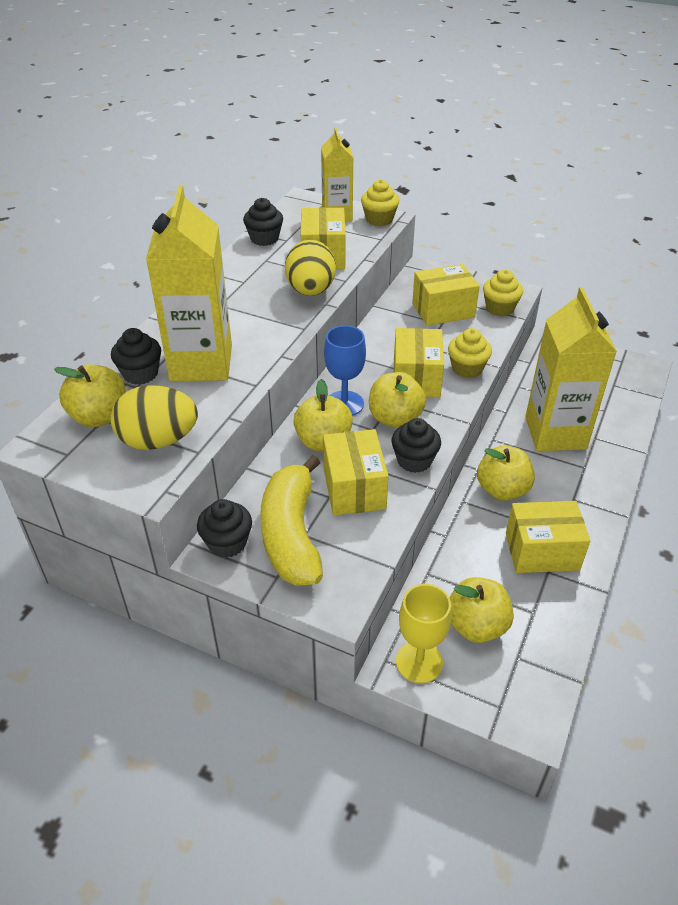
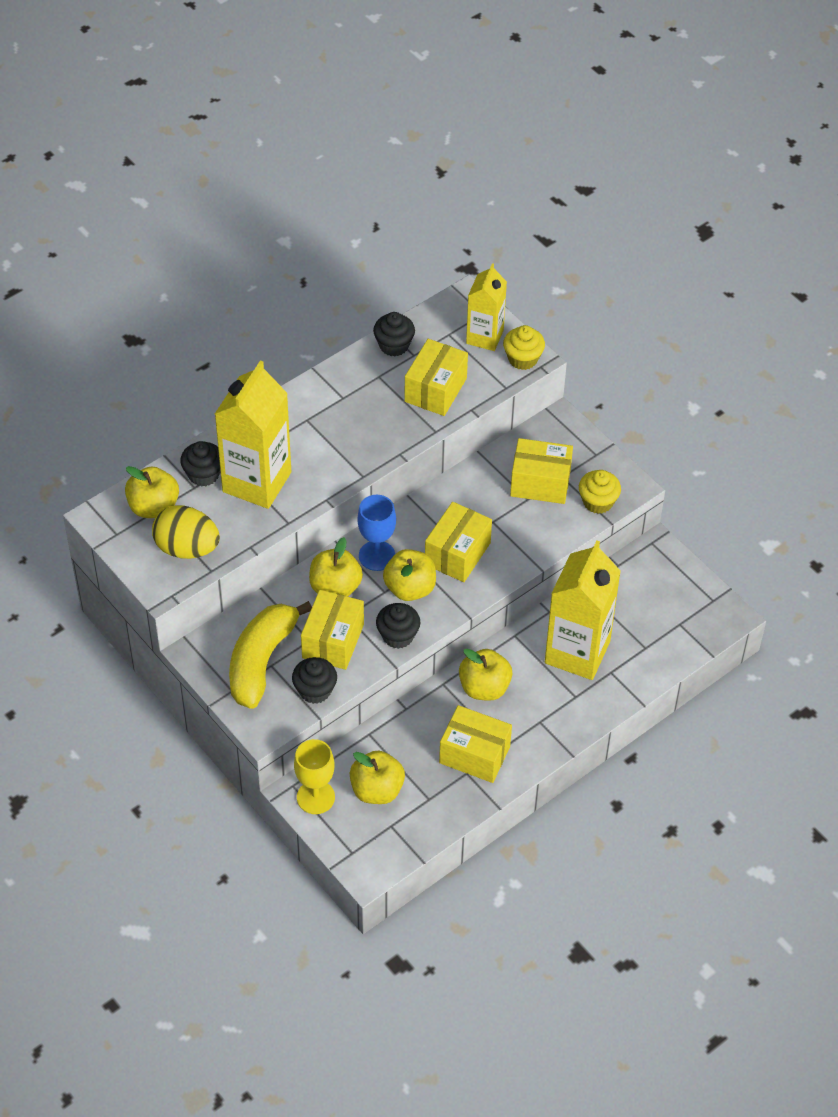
camera: 25 degrees right, 10 degrees up
(227, 543) = (210, 648): black cupcake -> black cupcake (315, 690)
(311, 291) = (395, 433): yellow egg -> none
(467, 368) = (511, 561): yellow cupcake -> none

